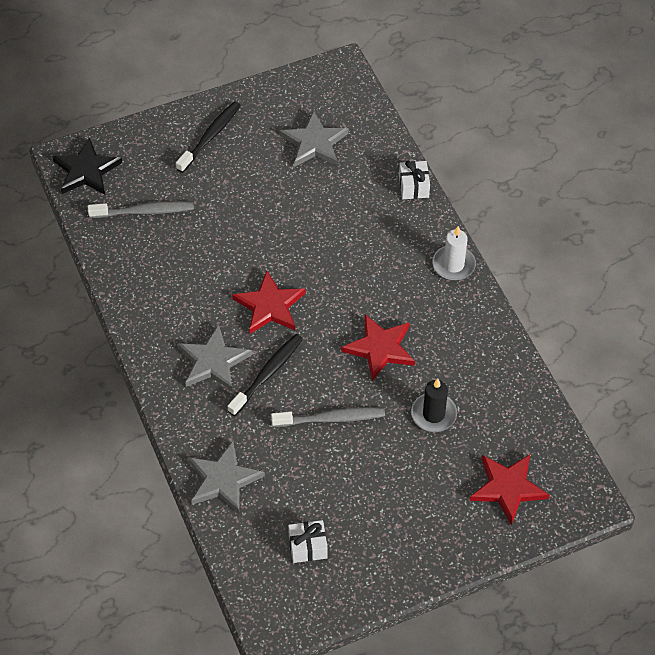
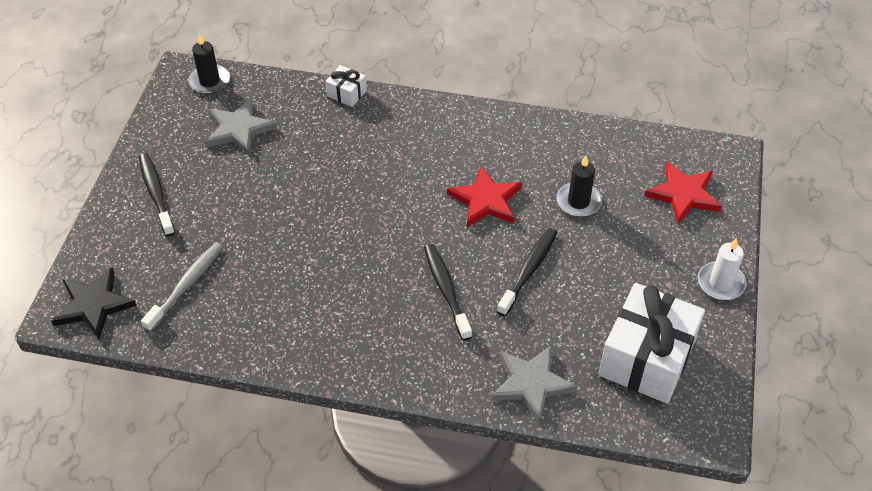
camera: 55 degrees left, 5 degrees down
(213, 361) = (399, 322): grey star -> none
(270, 306) = (377, 250): red star -> none
(308, 546) = (646, 358): white gift -> white gift, size x2.24
(331, 418) = (528, 270): grey toothbrush -> black toothbrush
(347, 92) = (209, 81): none -> black candle
(453, 265) = (445, 111): white candle -> white candle (720, 283)

